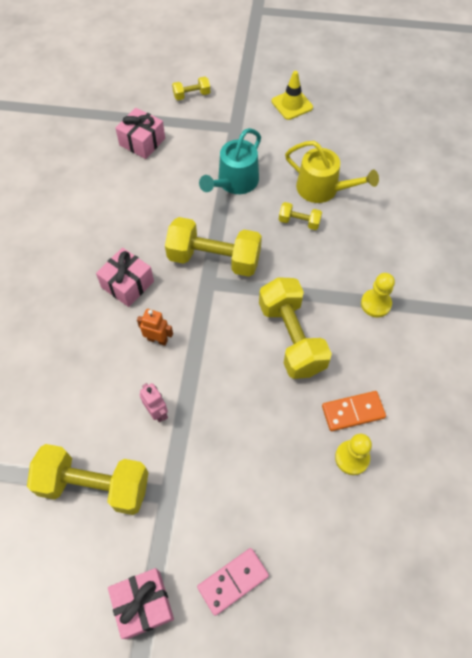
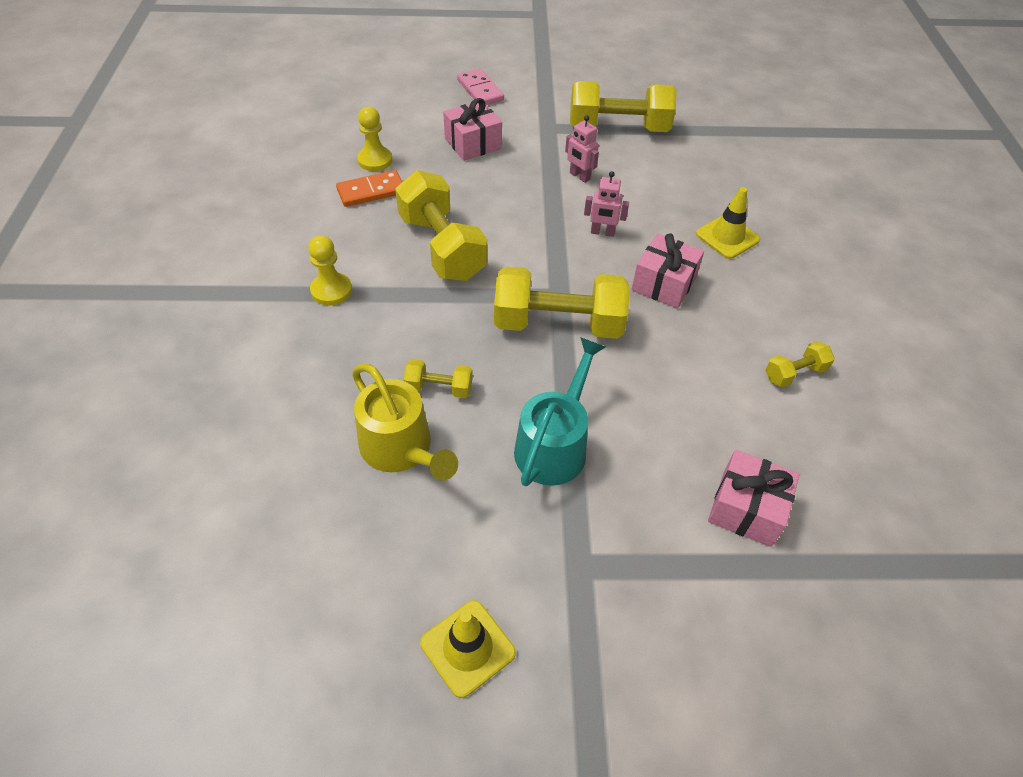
camera: 170 degrees right, 10 degrees down
(57, 324) = (727, 237): none -> yellow traffic cone
(143, 604) = (549, 77): pink gift -> pink gift (473, 143)
(157, 339) = (602, 232): orange robot -> pink robot
(191, 95) = (696, 646): yellow dumbbell -> yellow dumbbell (794, 373)
(233, 581) = (480, 90): pink domino -> pink domino turned 75 degrees counterclockwise
(322, 189) = (401, 449): yellow watering can -> yellow watering can turned 150 degrees counterclockwise

